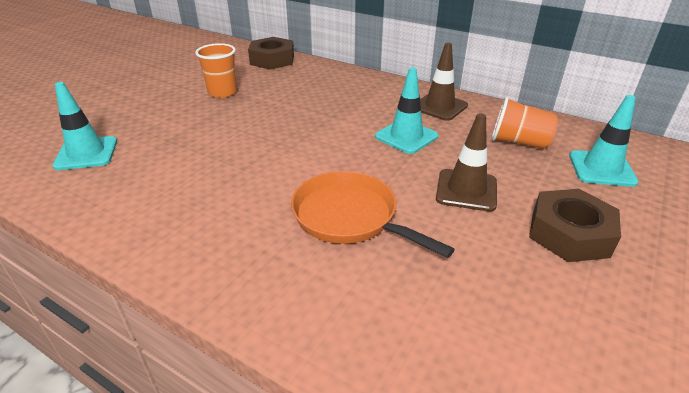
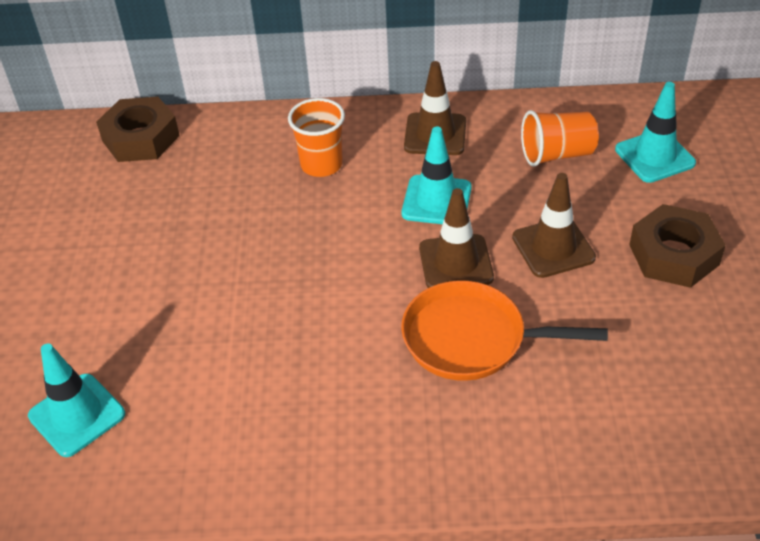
camera: 30 degrees left, 10 degrees up
(222, 92) = (138, 231): orange cup -> orange cup (321, 165)
(385, 171) = (456, 263): none -> brown traffic cone

